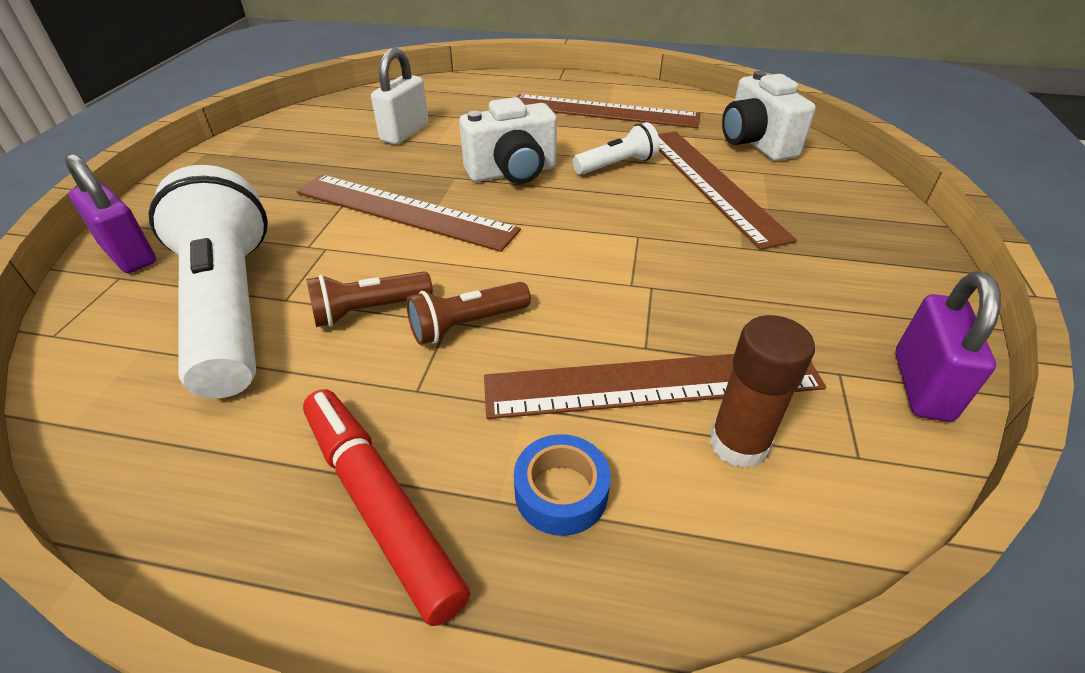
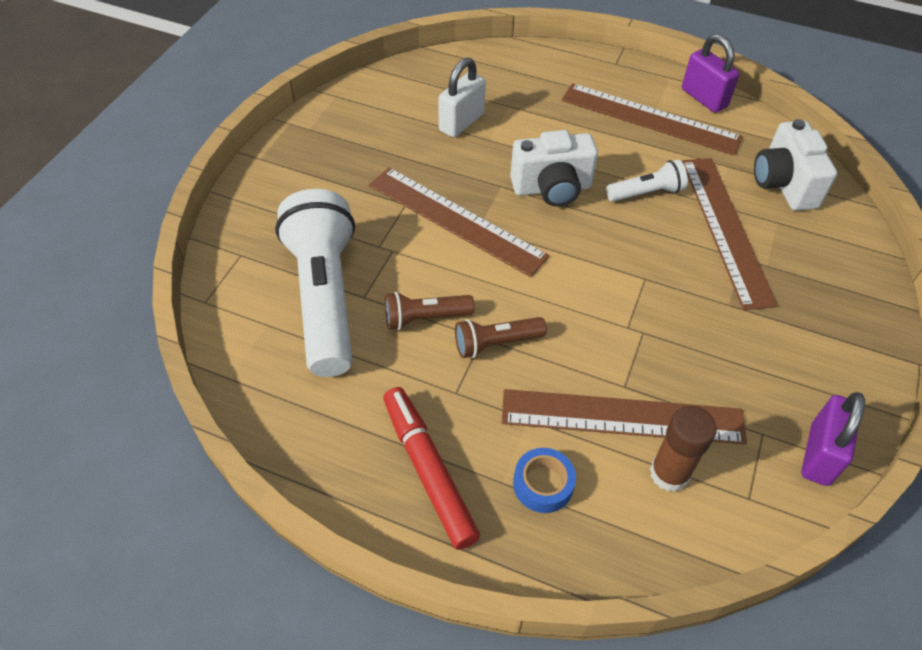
camera: 10 degrees right, 10 degrees up
(129, 254) = (245, 233): purple padlock -> purple padlock (704, 98)

